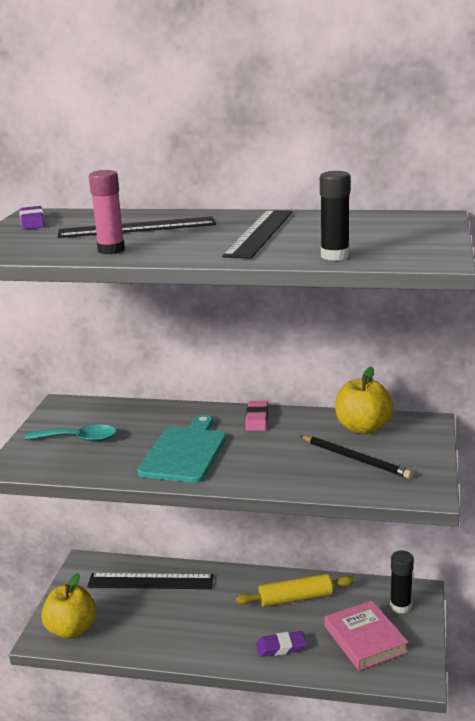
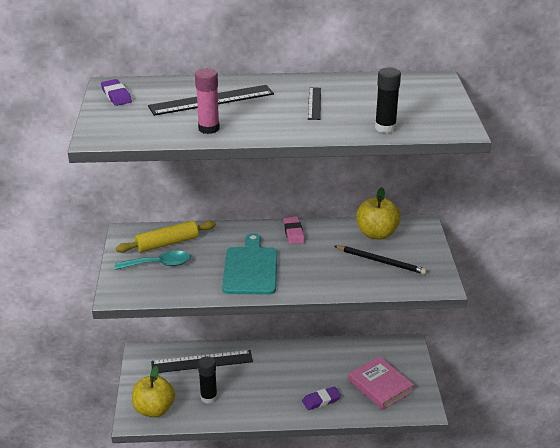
camera: 15 degrees left, 10 degrees up
(259, 233) = (314, 103): black ruler -> black ruler, size x0.55
(295, 598) = (319, 361): yellow rolling pin -> yellow rolling pin (167, 243)
(400, 606) = (398, 357): black glue stick -> black glue stick (208, 397)

